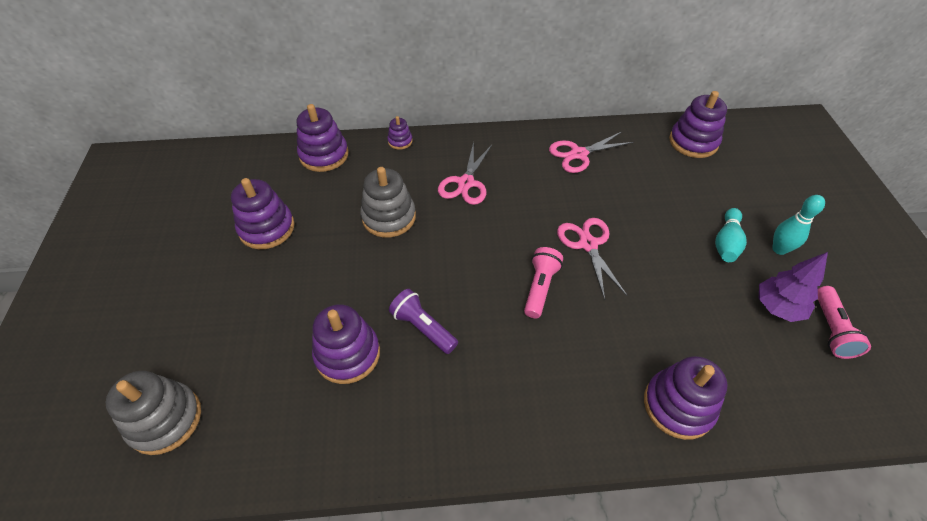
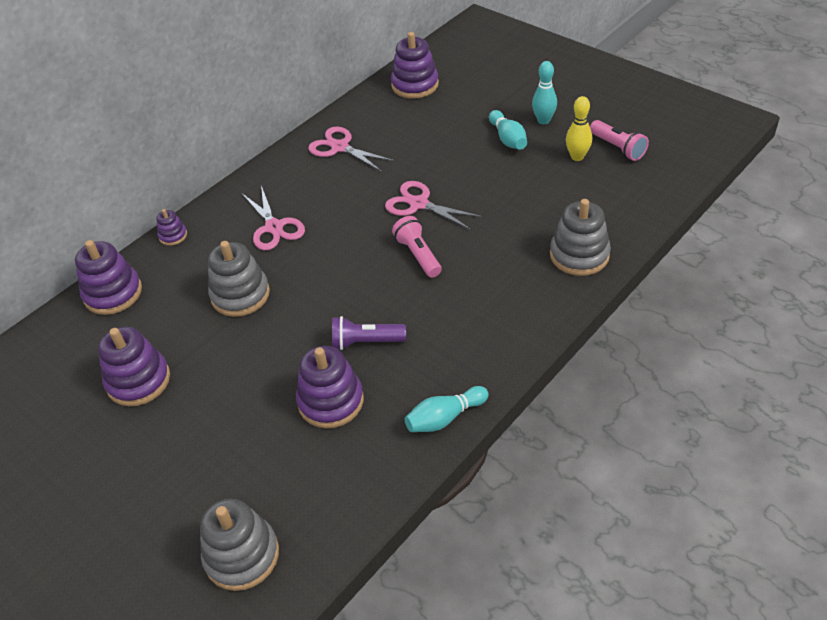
camera: 40 degrees left, 5 degrees down
(403, 451) = (445, 418): none -> turquoise bowling pin
(579, 154) = (340, 147): pink scissors -> pink scissors turned 105 degrees clockwise
(678, 405) = (579, 255): purple stacking toy -> grey stacking toy
(777, 307) = (577, 157): purple tree -> yellow bowling pin

